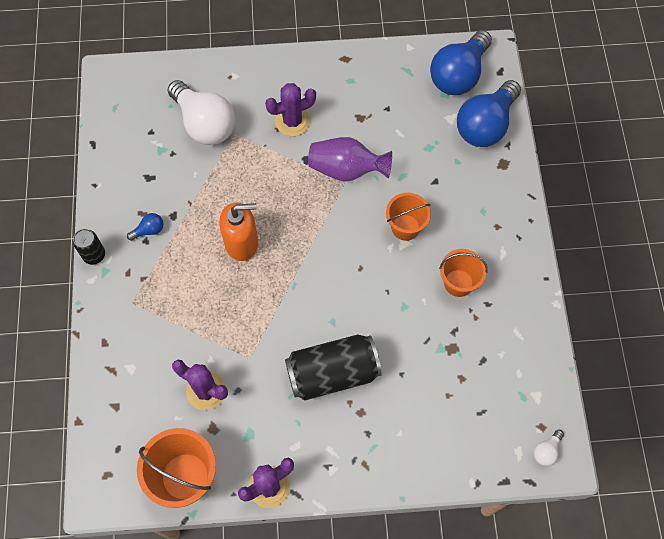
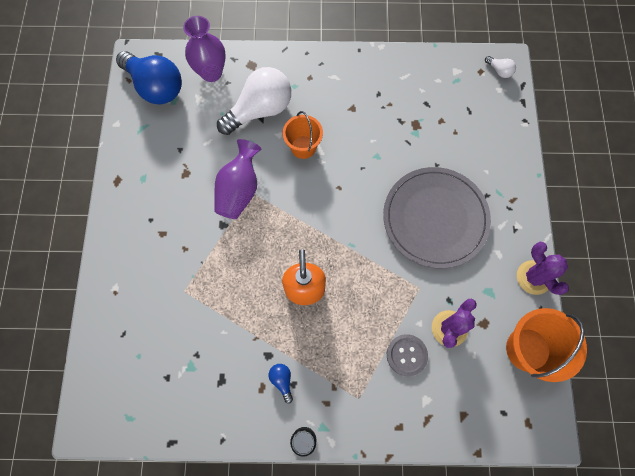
camera: 85 degrees left, 5 degrees up
(176, 347) = (406, 355): none -> grey button
(205, 124) = (167, 320): white light bulb -> white light bulb (260, 110)
(292, 121) = (179, 234): purple cactus -> none
(332, 373) = (435, 218): black can -> grey plate
(458, 283) = (358, 112): orange bucket -> none
(485, 125) = (211, 73): blue light bulb -> purple vase

